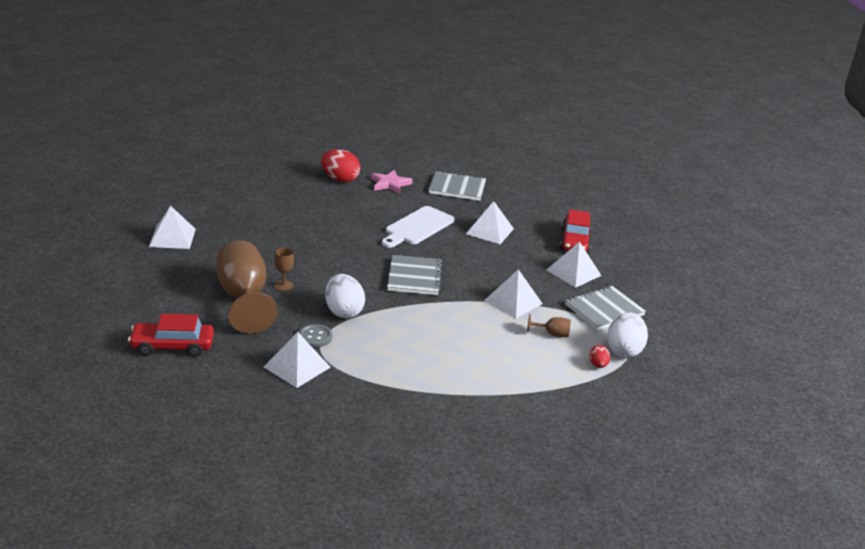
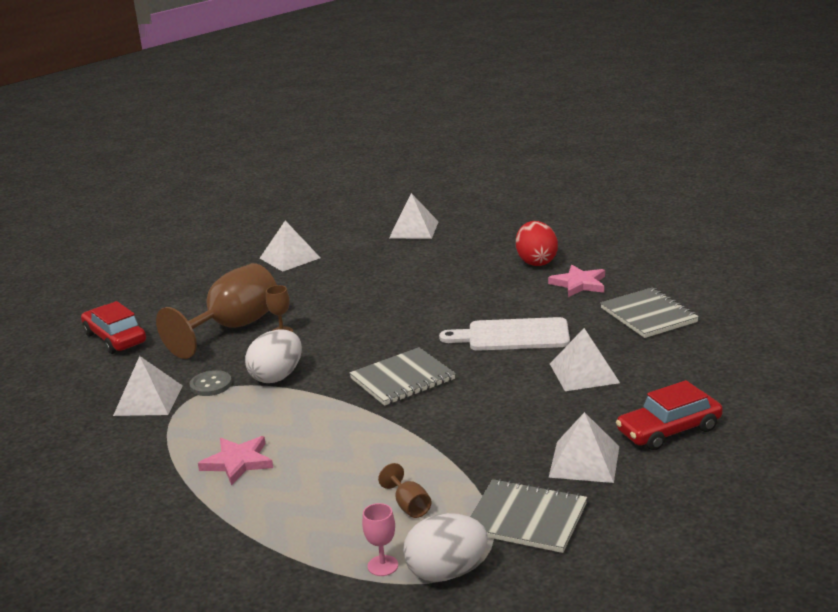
camera: 60 degrees right, 5 degrees down
(431, 365) = (238, 462): none -> pink star
(513, 302) = (444, 452): white pyramid -> white pyramid (413, 229)
(598, 365) = (383, 566): red egg -> pink goblet

